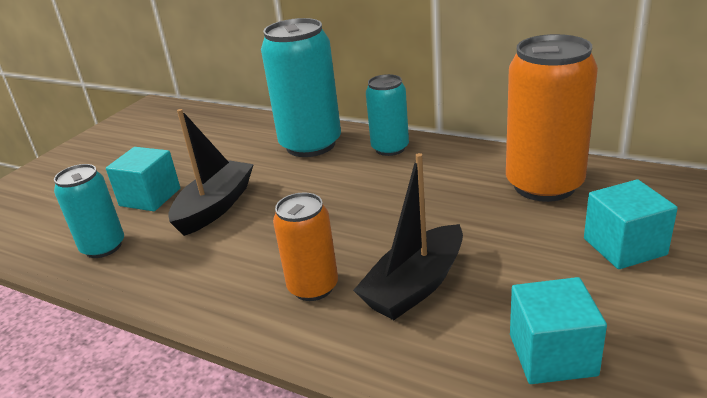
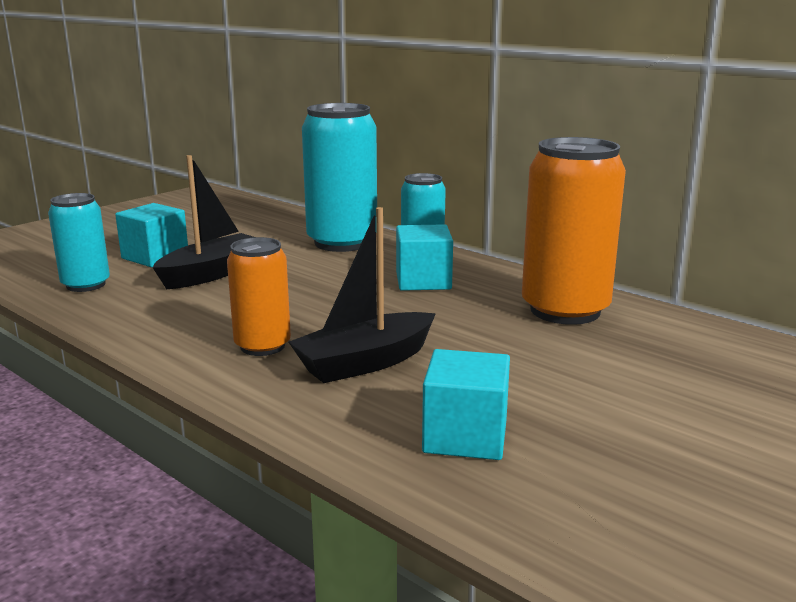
camera: 10 degrees right, 10 degrees down
(624, 246) = (613, 371): turquoise cube -> turquoise cube (423, 281)

